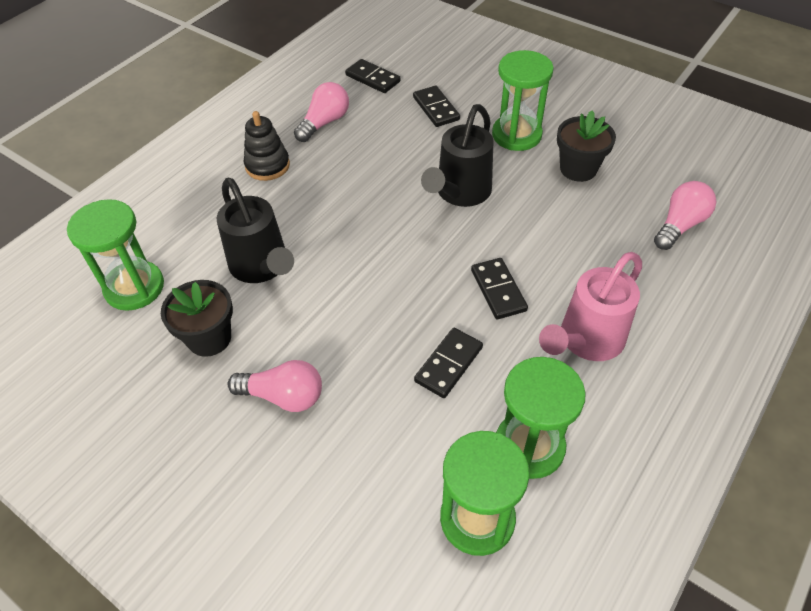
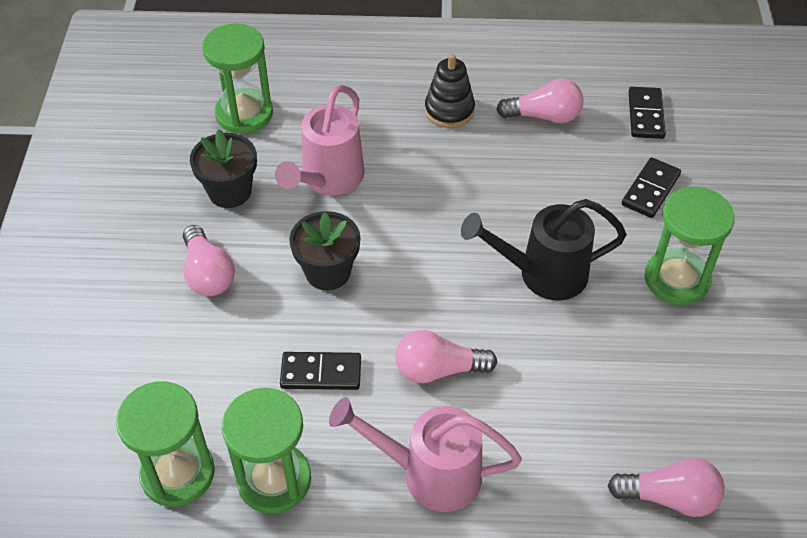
camera: 55 degrees right, 0 degrees up
(262, 267) = (328, 179): black watering can -> pink watering can
(498, 290) = (438, 369): black domino -> pink light bulb
(578, 169) = (674, 360): black flower pot -> black flower pot (328, 272)

